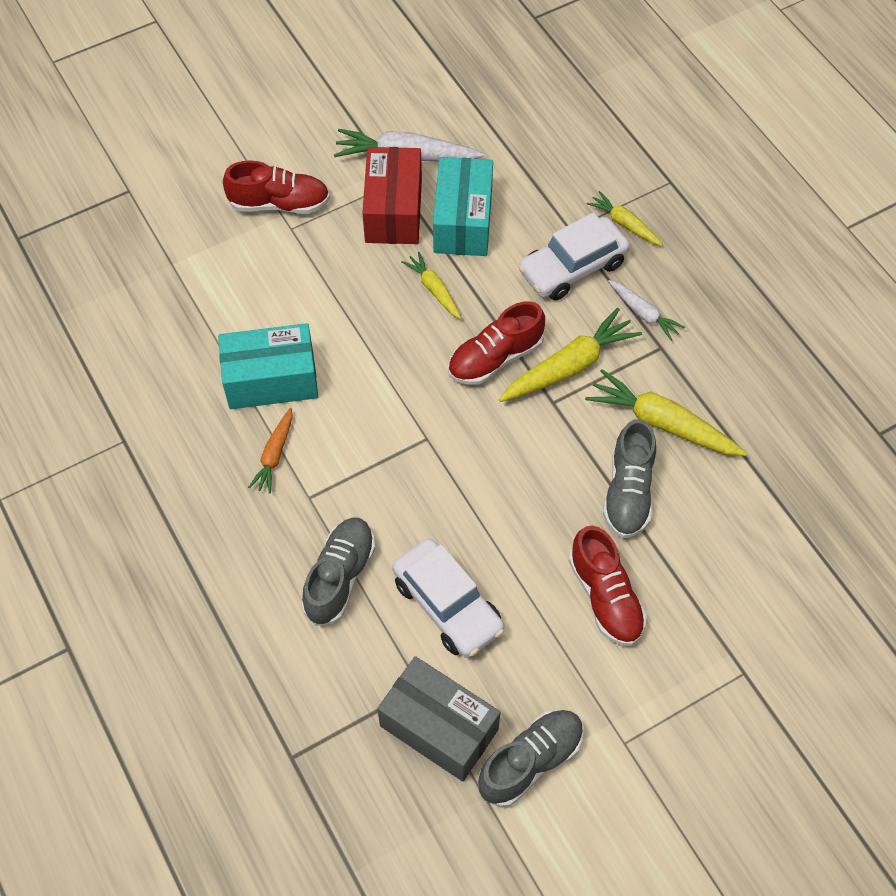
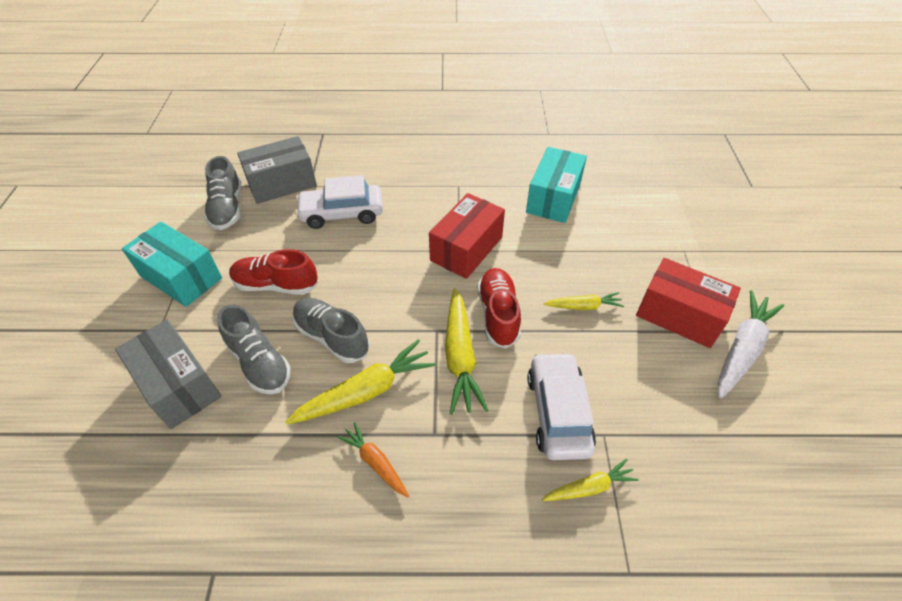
camera: 120 degrees right, 10 degrees down
(274, 455) = (497, 182): orange carrot -> orange carrot (375, 462)
(279, 203) = (712, 253): red shoe -> none
(340, 577) = (398, 180): grey shoe -> grey shoe (259, 362)
(420, 431) = (466, 249): none -> red box
(463, 221) = (648, 356): turquoise box -> turquoise box (181, 277)
(643, 313) = (477, 441): white carrot -> none
(780, 593) = (179, 385): none -> grey box

